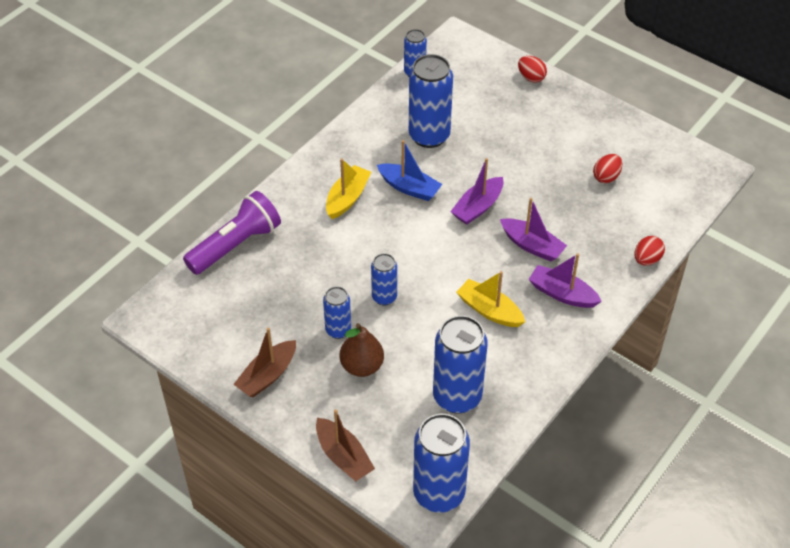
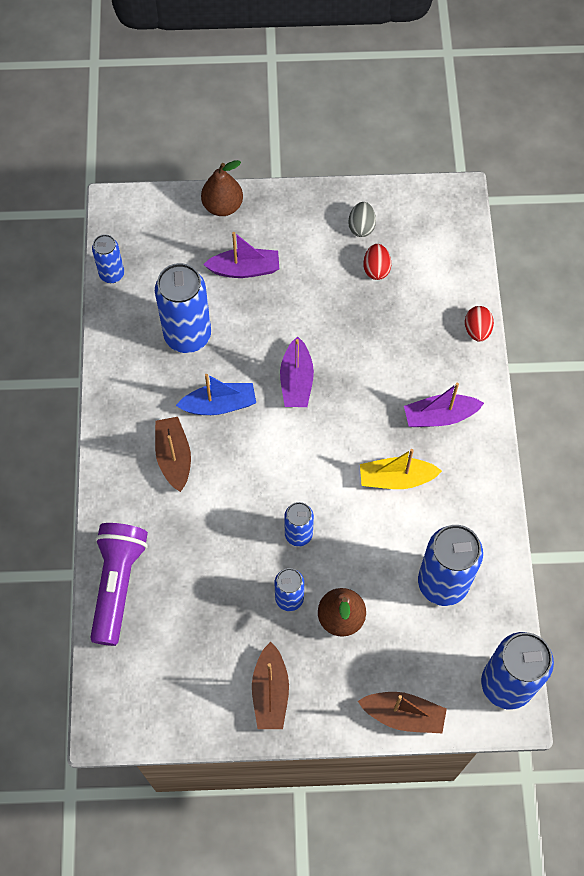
camera: 40 degrees left, 15 degrees up
(347, 198) = (174, 457): yellow boat -> brown boat
(531, 77) = (223, 206): red egg -> brown pear
(532, 245) = (375, 386): purple boat -> purple boat (244, 269)
(621, 146) = (361, 227): none -> grey egg

